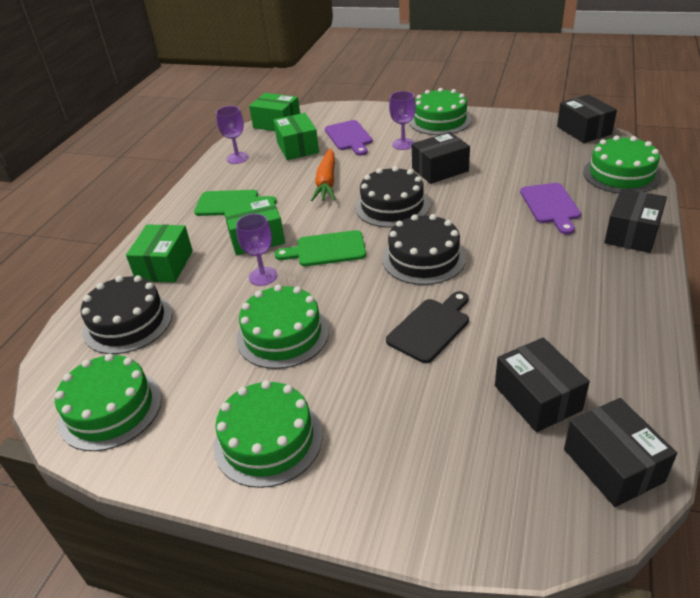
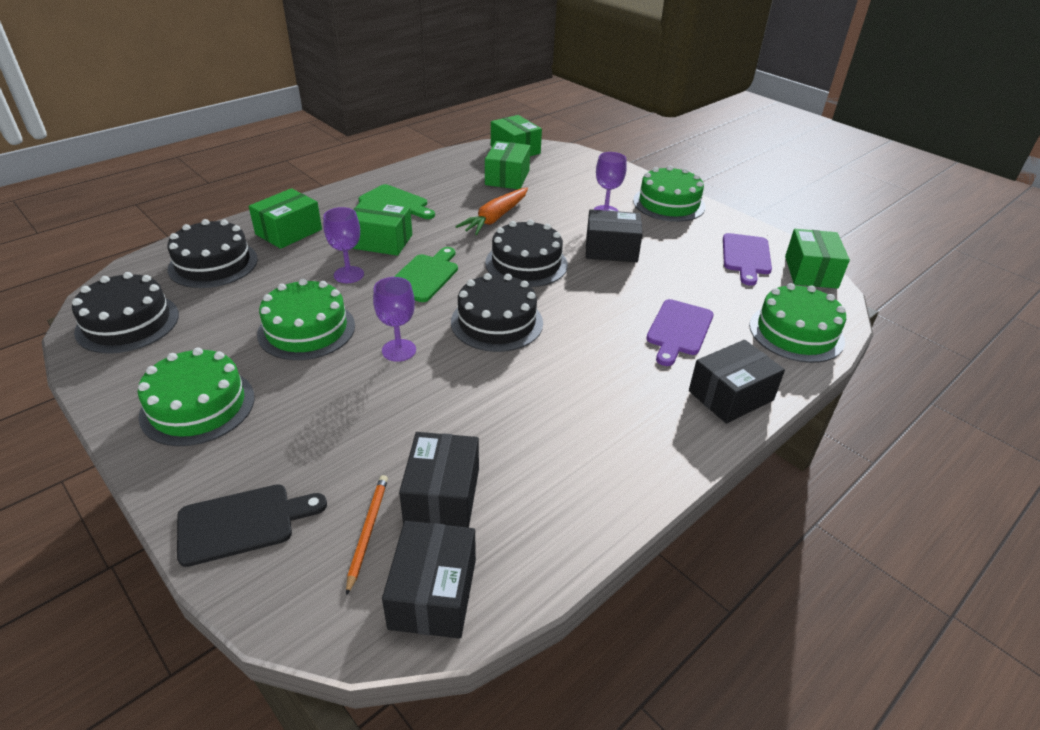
camera: 25 degrees right, 0 degrees up
(110, 409) = (128, 323): green cake -> black cake
(237, 158) = (447, 167): purple goblet -> purple goblet (399, 350)
(326, 249) = (424, 276): green cutting board -> green cutting board turned 90 degrees clockwise
(349, 137) = (564, 186): purple cutting board -> purple cutting board (746, 256)
(430, 328) = (428, 385): black cutting board -> black cutting board (242, 523)
(519, 453) = (367, 532): none -> orange pencil
(584, 130) = (810, 272): black box -> green box

